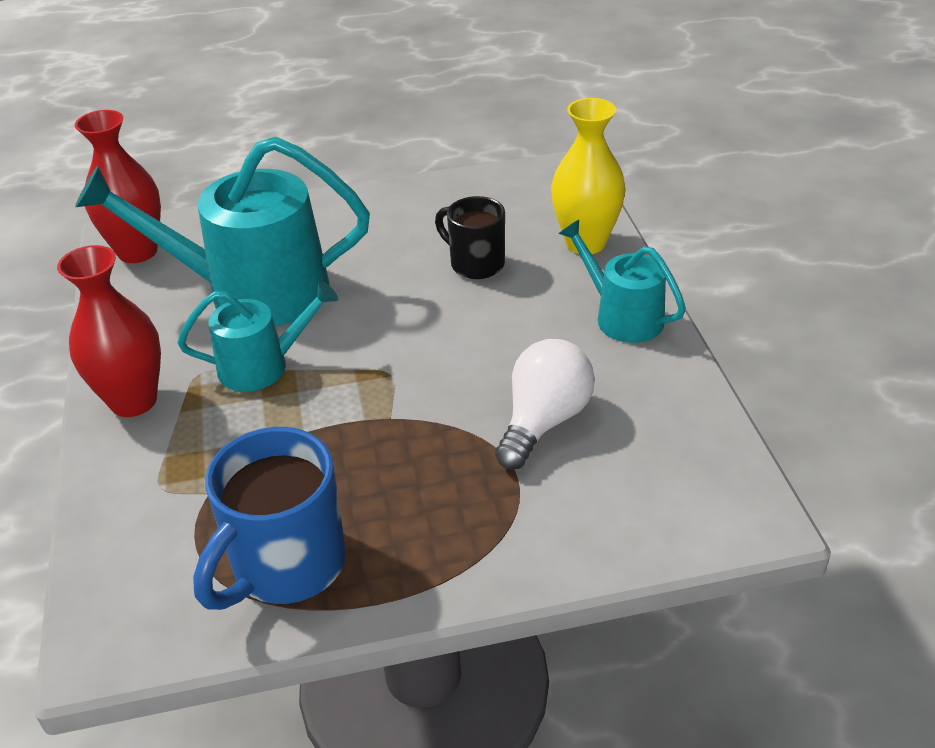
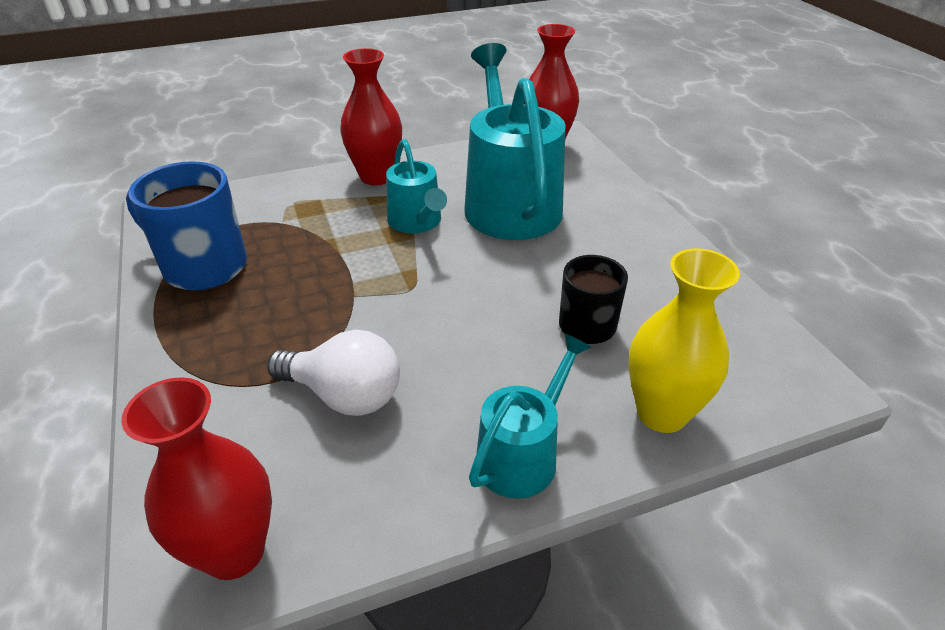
camera: 80 degrees right, 0 degrees up
(716, 483) = (234, 551): none -> red vase

